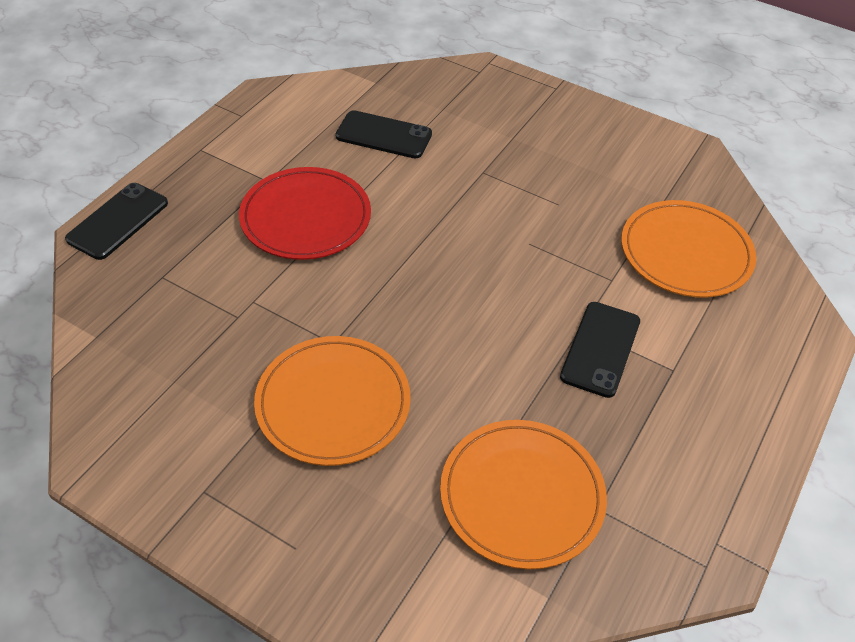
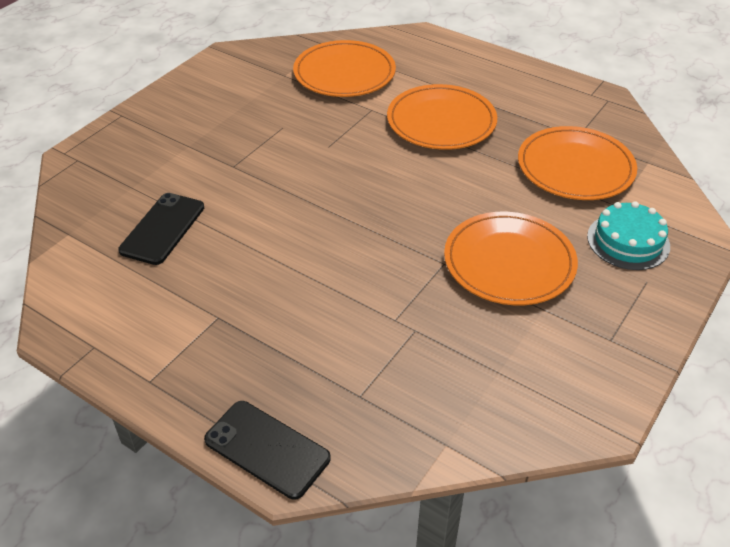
camera: 85 degrees left, 5 degrees down
(306, 217) = (280, 285): red plate -> none
(370, 538) = (628, 241): none -> turquoise cake
(600, 349) = (441, 121): black phone -> orange plate

